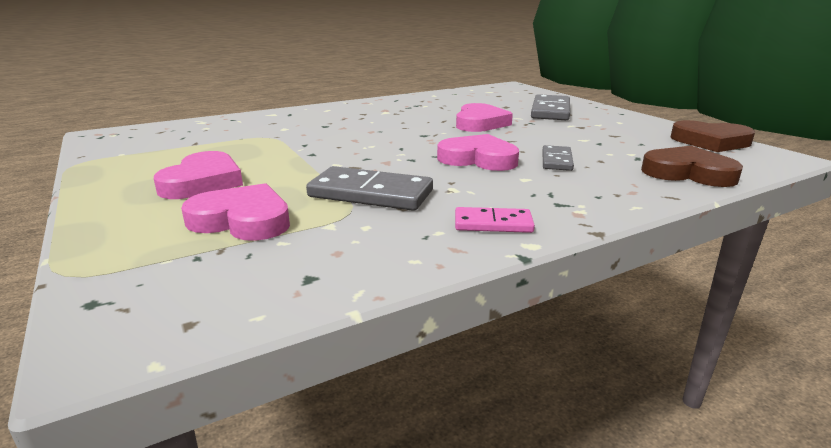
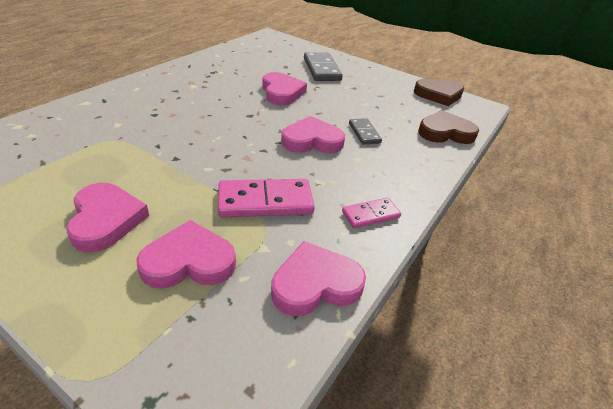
camera: 30 degrees left, 15 degrees up
(357, 263) = (315, 284): none -> pink heart
(371, 194) = (265, 201): grey domino -> pink domino

